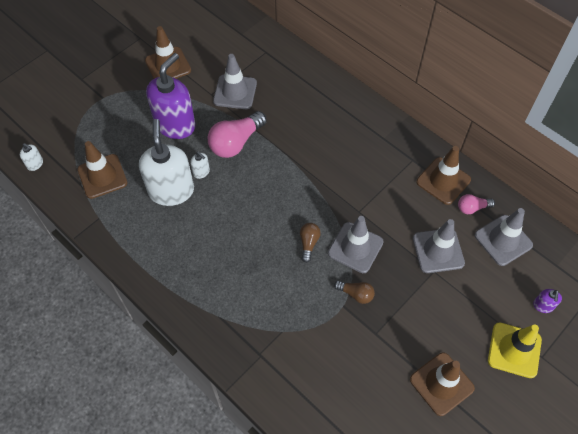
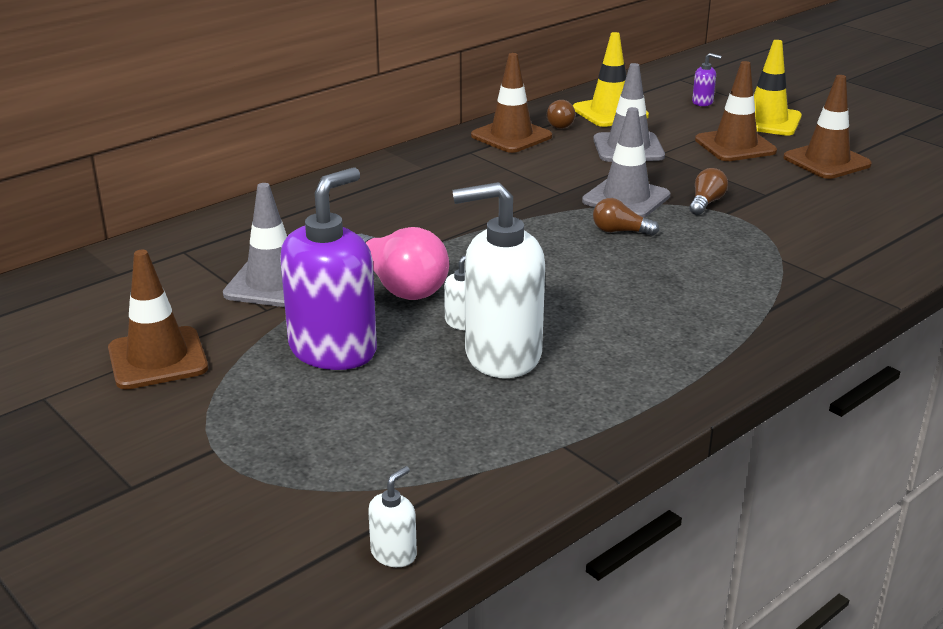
camera: 85 degrees left, 30 degrees down
(102, 176) = (452, 443): brown traffic cone -> brown traffic cone (735, 146)
(175, 125) = (333, 350): purple soap dispenser -> purple soap dispenser turned 90 degrees clockwise
(472, 208) = (558, 124): pink light bulb -> brown light bulb
(503, 240) = (610, 112): grey traffic cone -> yellow traffic cone

